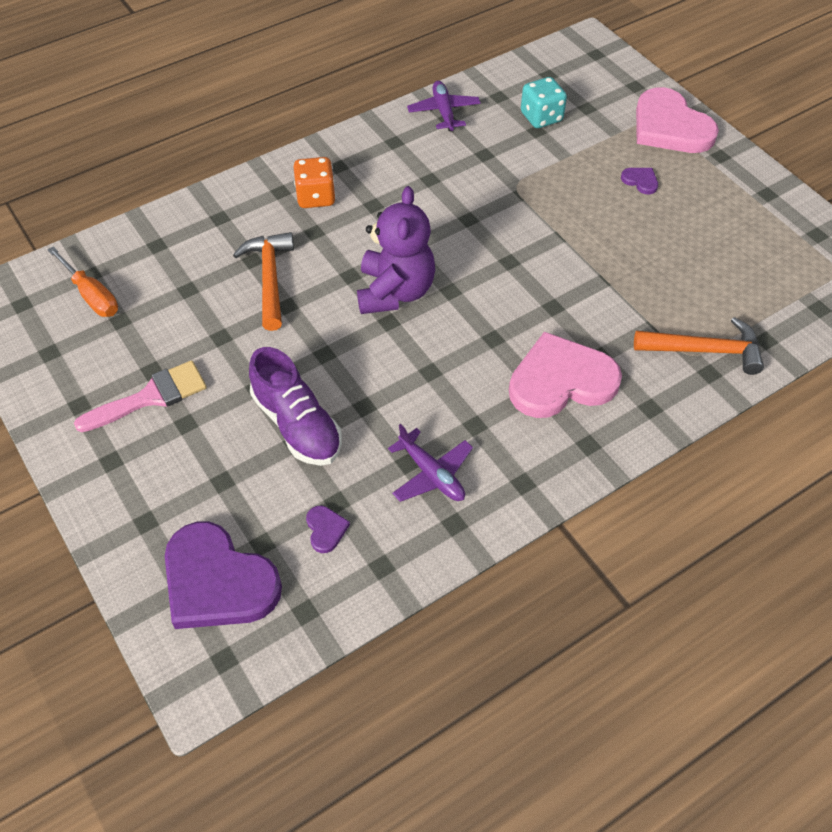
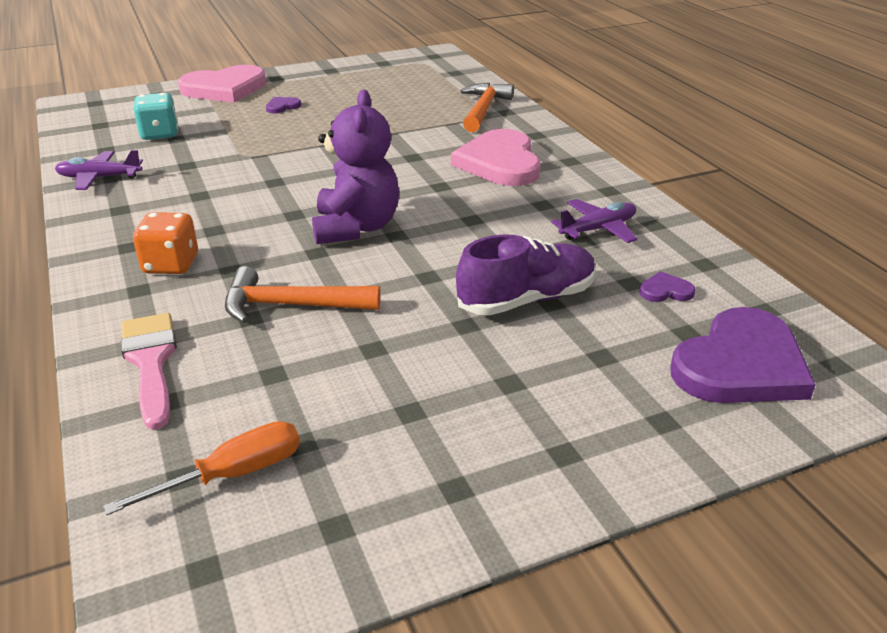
camera: 80 degrees left, 20 degrees down
(150, 397) = (459, 412): pink brush -> pink brush (151, 362)
(395, 292) = (356, 228): purple teddy bear -> purple teddy bear turned 75 degrees clockwise

